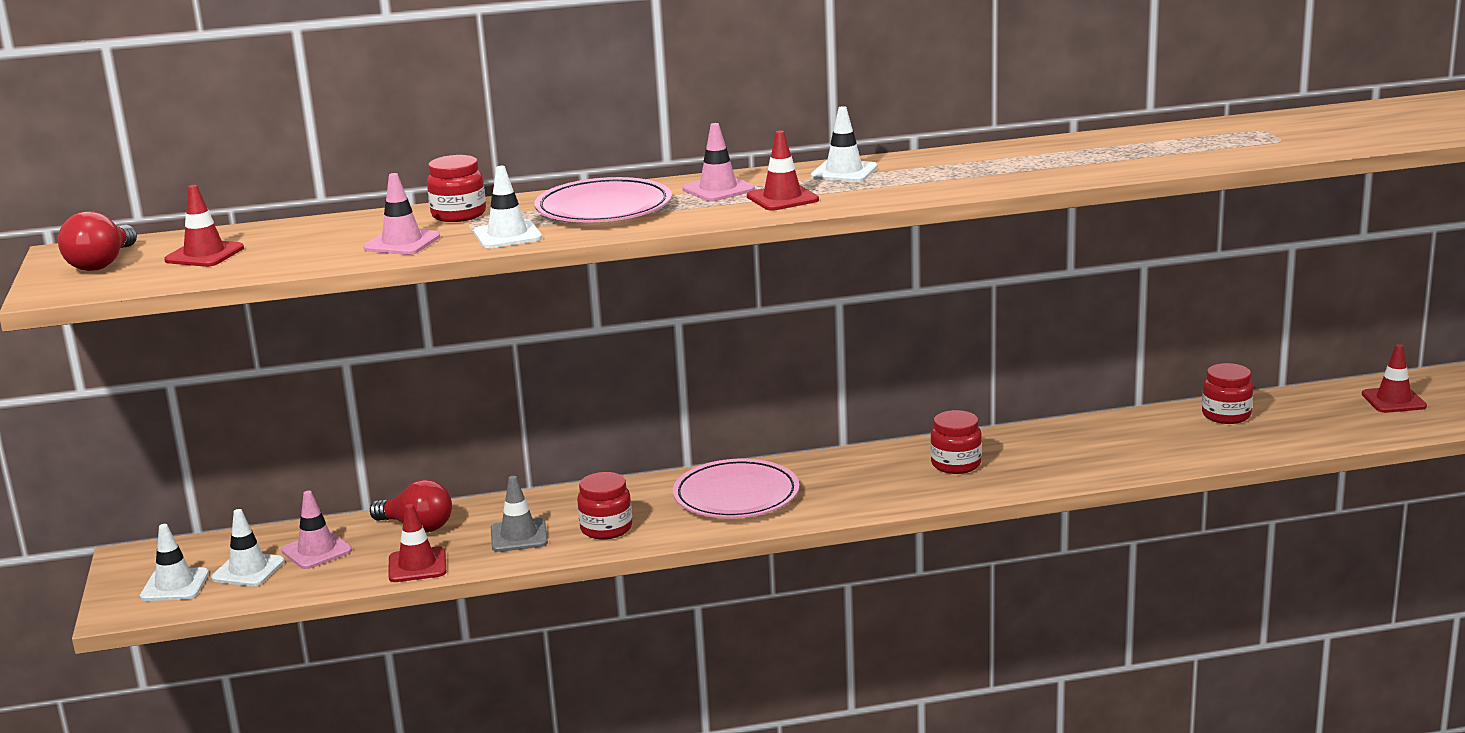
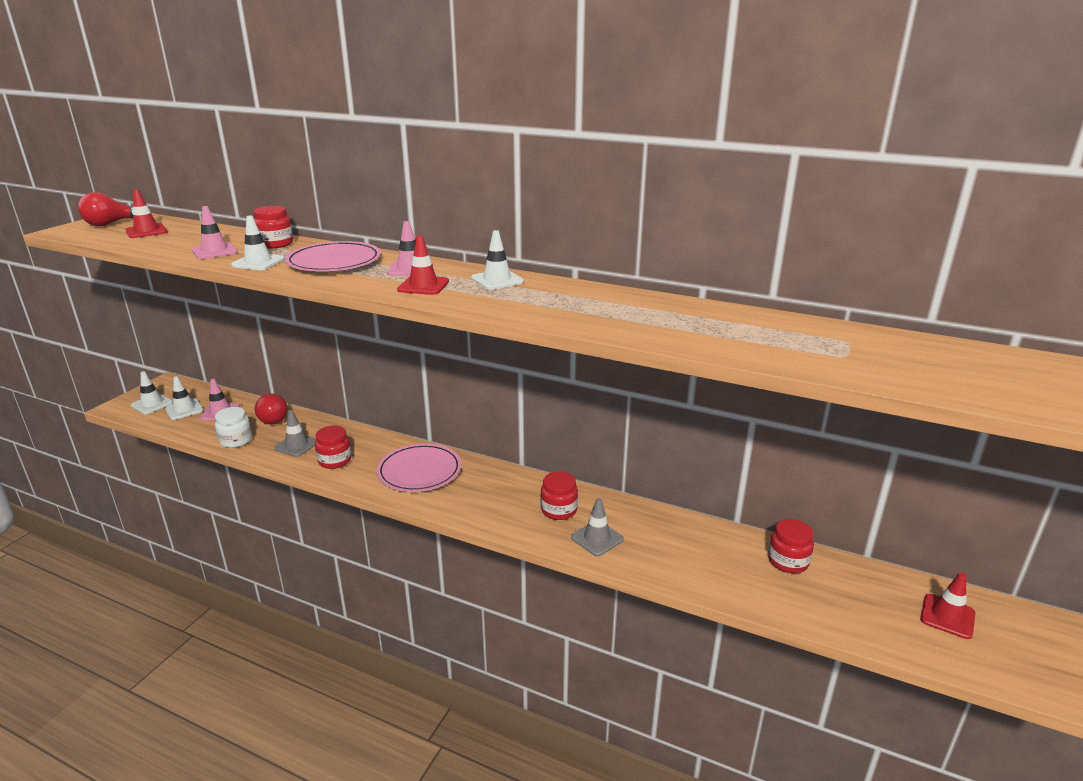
camera: 35 degrees right, 5 degrees up
(417, 565) = (236, 440): red traffic cone -> white jar
(1033, 469) = (597, 538): none -> grey traffic cone

